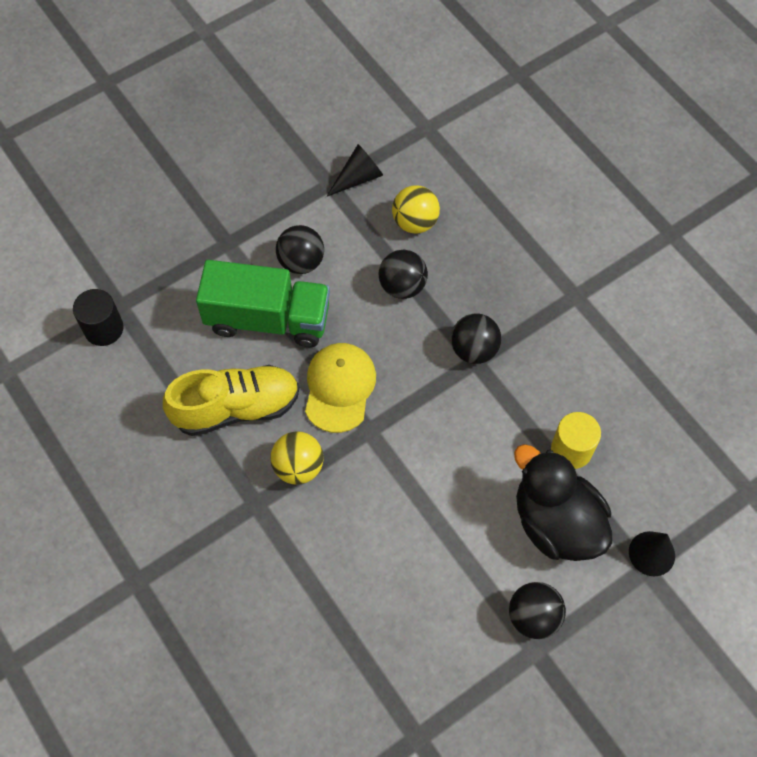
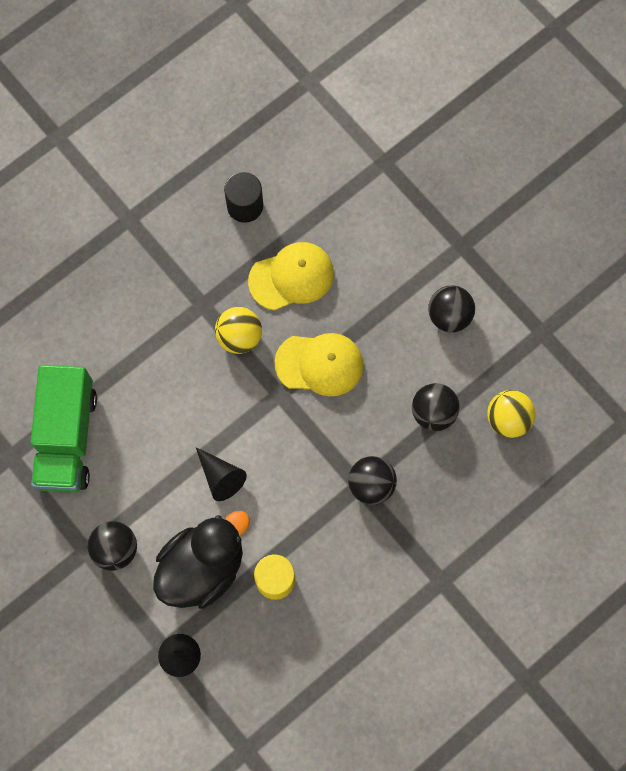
camera: 85 degrees right, 10 degrees up
(104, 328) = (359, 153): black cylinder -> black cylinder (245, 206)
(236, 408) = (291, 277): yellow shoe -> yellow cap
(268, 319) = (384, 293): green truck -> green truck (67, 437)
(358, 177) = (553, 360): black cone -> black cone (221, 477)

